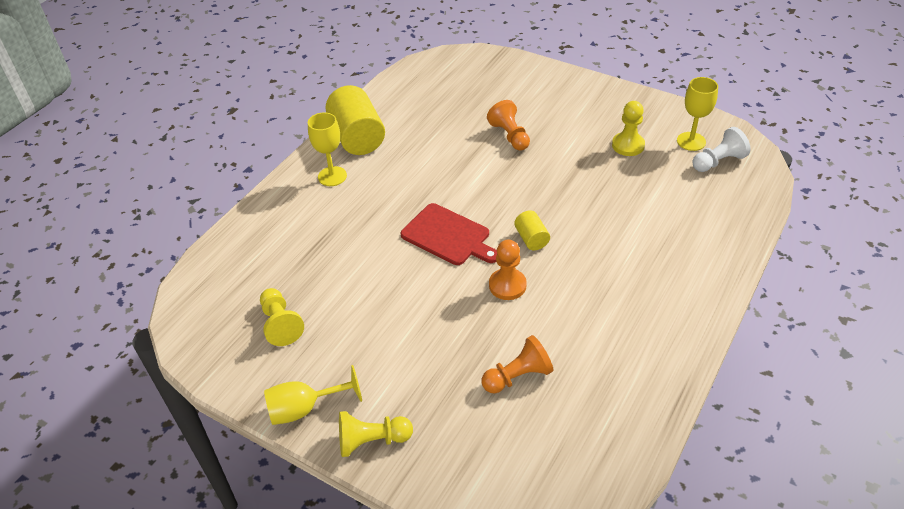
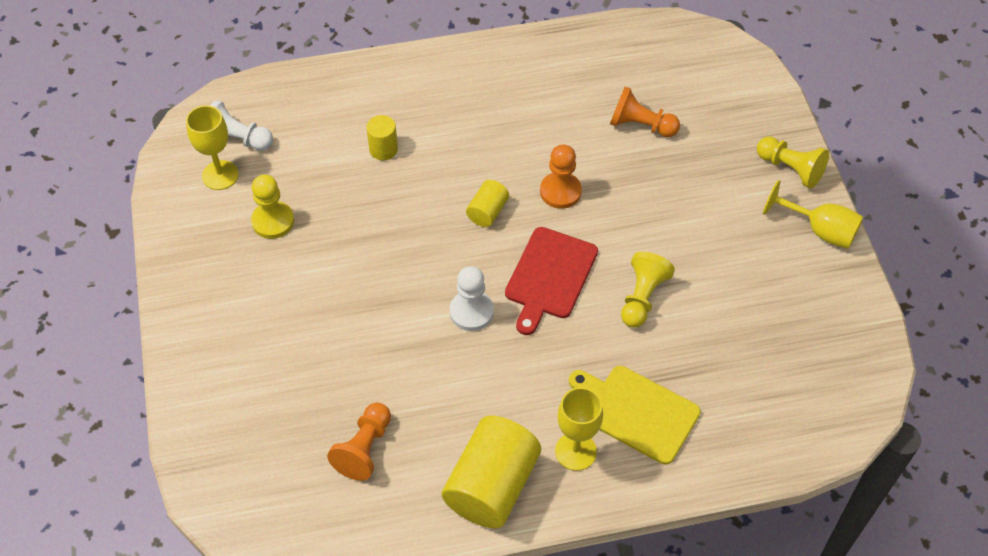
camera: 135 degrees left, 10 degrees up
(281, 324) = (779, 318): yellow pawn -> yellow pawn (642, 297)
(319, 214) = (637, 412): none -> yellow cutting board
(448, 236) = (549, 276): red cutting board -> red cutting board turned 150 degrees counterclockwise
(466, 188) = (471, 312): none -> white pawn
(510, 136) = (349, 334): orange pawn -> orange pawn (364, 449)
(641, 221) = (383, 149): none -> yellow cylinder

